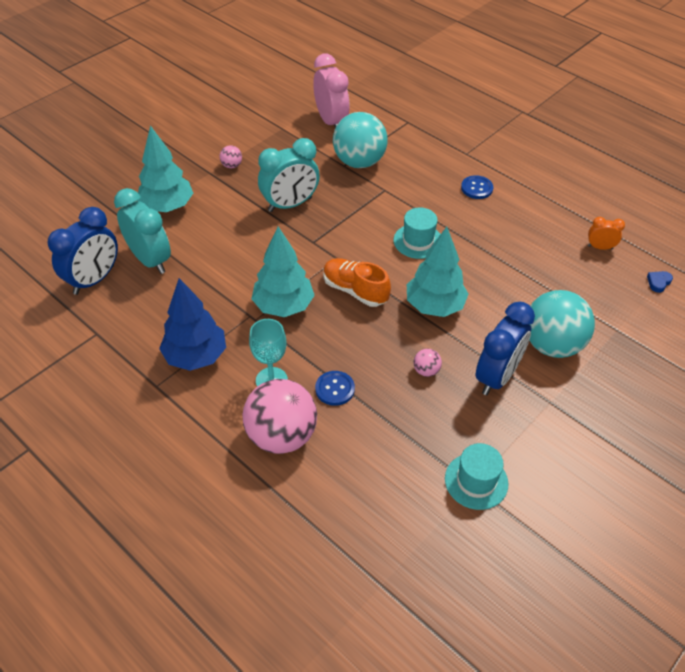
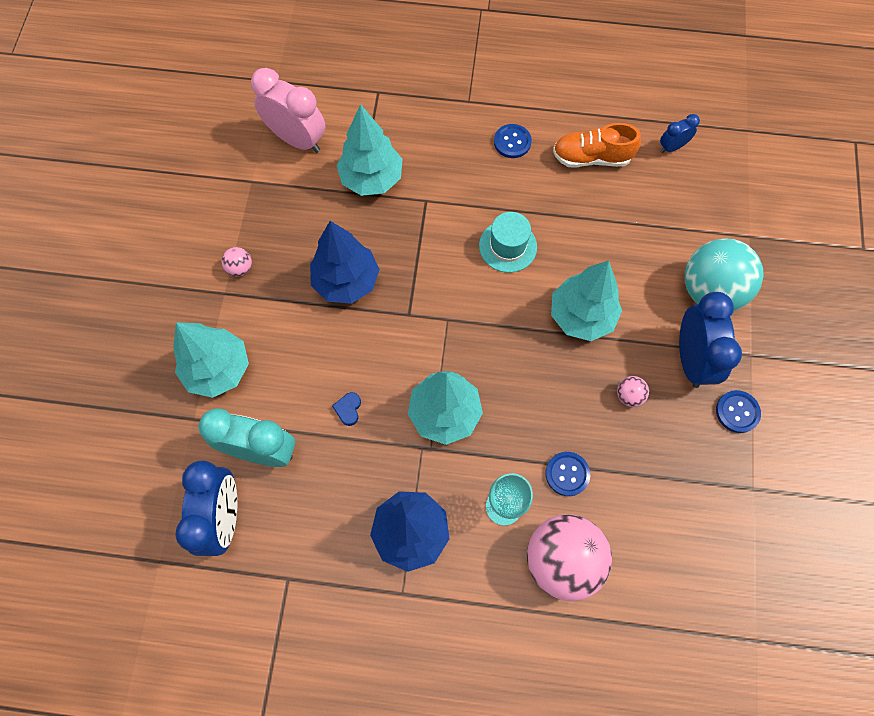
camera: 35 degrees left, 20 degrees up
(290, 204) = (346, 281): turquoise clock -> blue tree
(355, 290) = (496, 347): orange shoe -> orange shoe (591, 158)
(359, 162) = (371, 179): turquoise ball -> turquoise tree
(476, 481) = (753, 482): turquoise hat -> none
(504, 430) = (737, 412): none -> blue button
(600, 247) = (672, 147): orange clock -> blue clock
(658, 282) = (746, 158): blue heart -> blue heart (348, 409)

